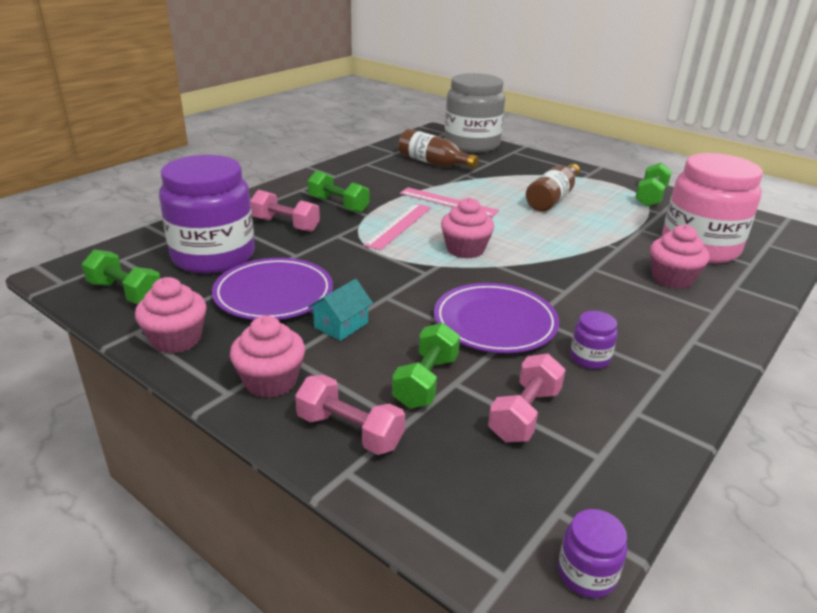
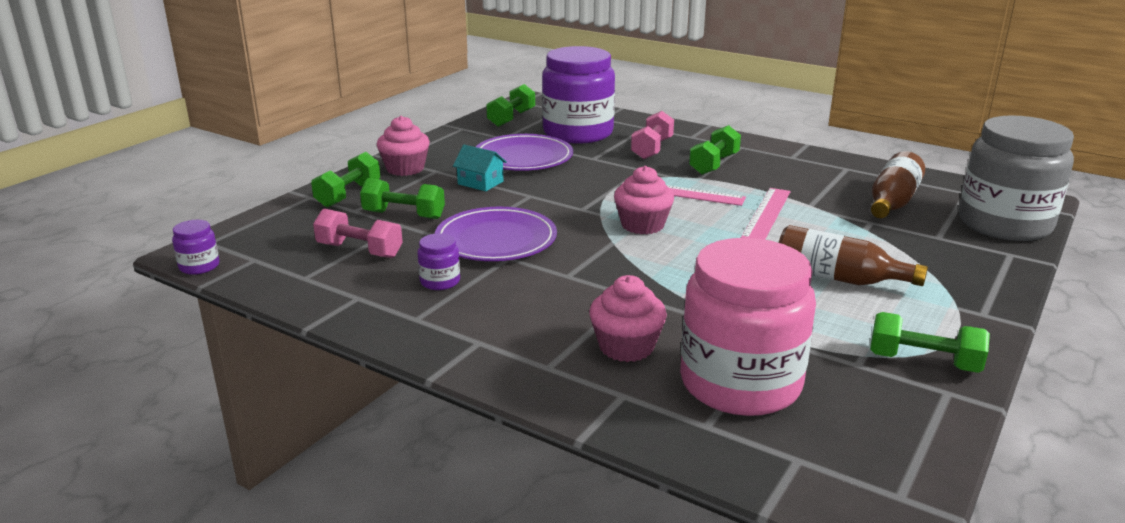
camera: 85 degrees right, 5 degrees down
(176, 339) = (453, 139): pink cupcake -> none
(349, 431) = (348, 195): pink dumbbell -> green dumbbell

